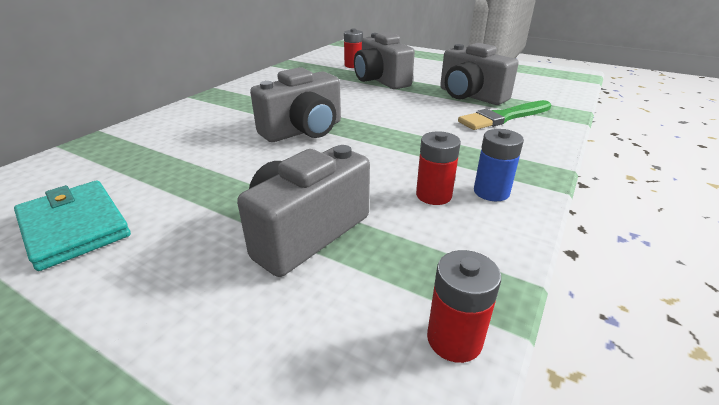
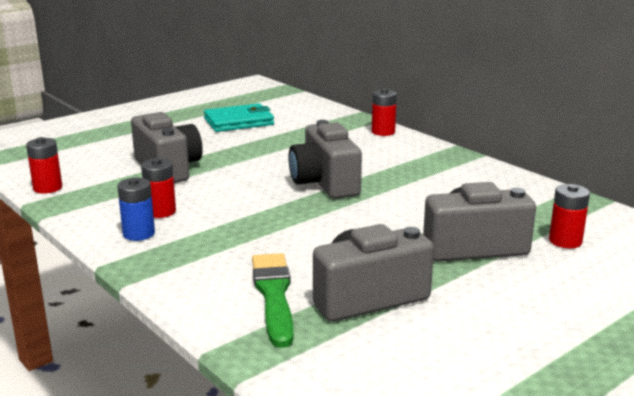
camera: 110 degrees right, 10 degrees down
(148, 125) = (383, 132): none -> red battery

